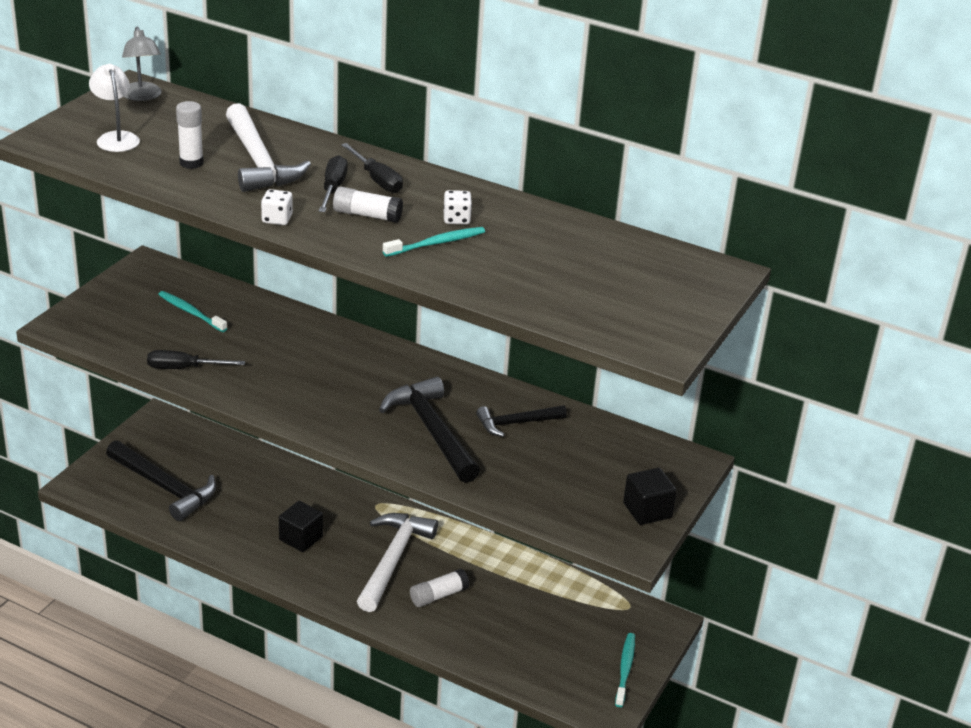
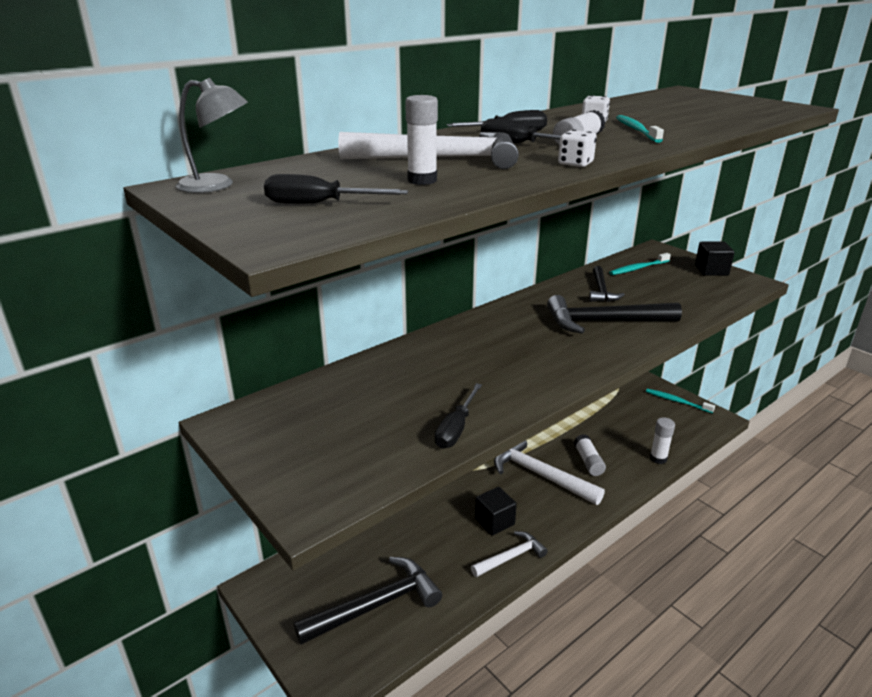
camera: 65 degrees left, 5 degrees down
(116, 138) = (319, 204): white lamp -> black screwdriver
(190, 312) = (349, 408): turquoise toothbrush -> turquoise toothbrush (638, 268)
(255, 557) = (511, 557): none -> white hammer
(478, 656) = (658, 458): none -> white glue stick

